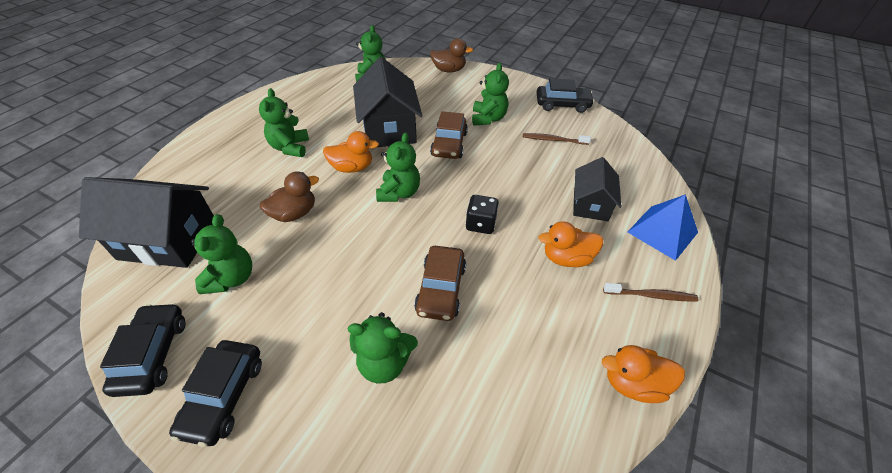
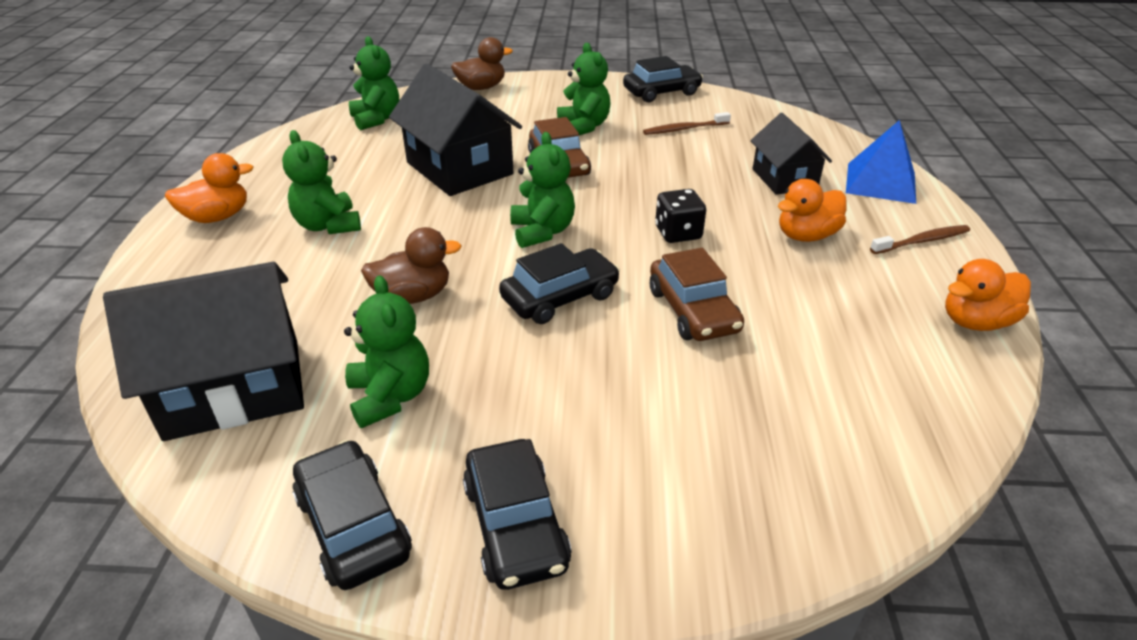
camera: 25 degrees left, 10 degrees down
(294, 214) = (413, 296): brown duck -> brown duck turned 45 degrees clockwise
(352, 168) = (448, 223): orange duck -> orange duck (217, 217)
(371, 246) = (560, 297): none -> black car
(384, 362) = (696, 406): green teddy bear -> none

